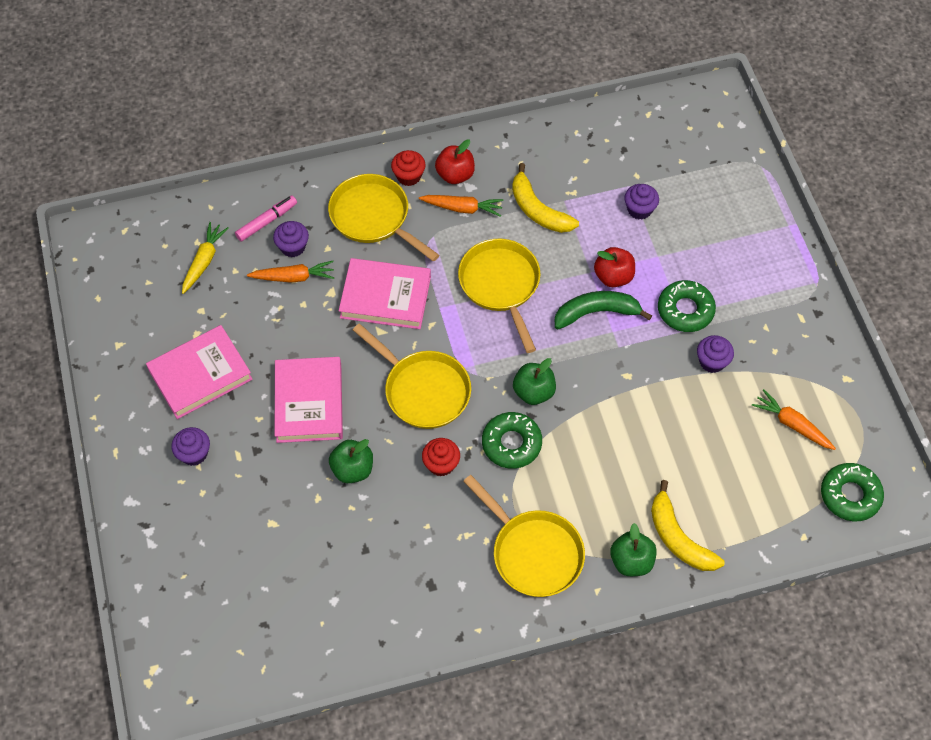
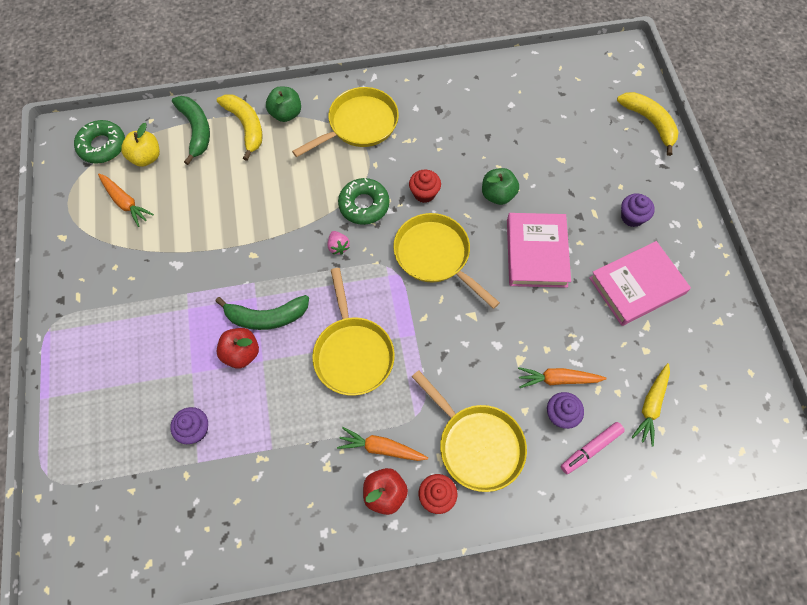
camera: 175 degrees left, 5 degrees up
(385, 297) = (466, 350): pink book -> none
(533, 392) = (338, 247): green apple -> pink strawberry
(533, 552) = (359, 125): yellow pan -> yellow pan turned 90 degrees clockwise
(538, 210) = (301, 439): yellow banana -> yellow banana (649, 122)
(685, 310) = (182, 312): green donut -> none
(712, 361) = (174, 261): purple cupcake -> none
(740, 527) = (196, 130): none -> green banana
(789, 484) = (146, 157): none -> yellow apple

